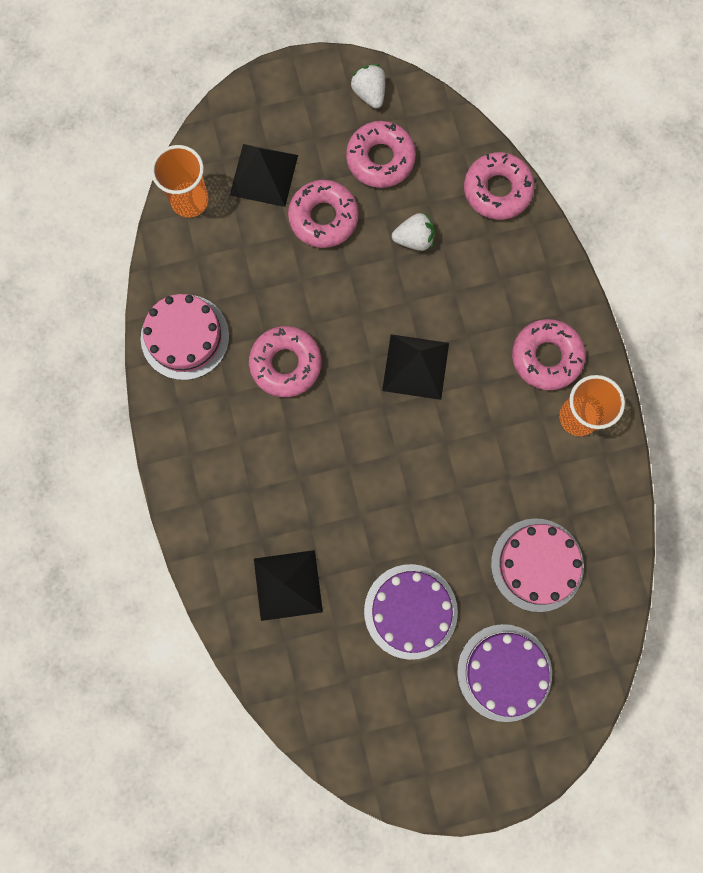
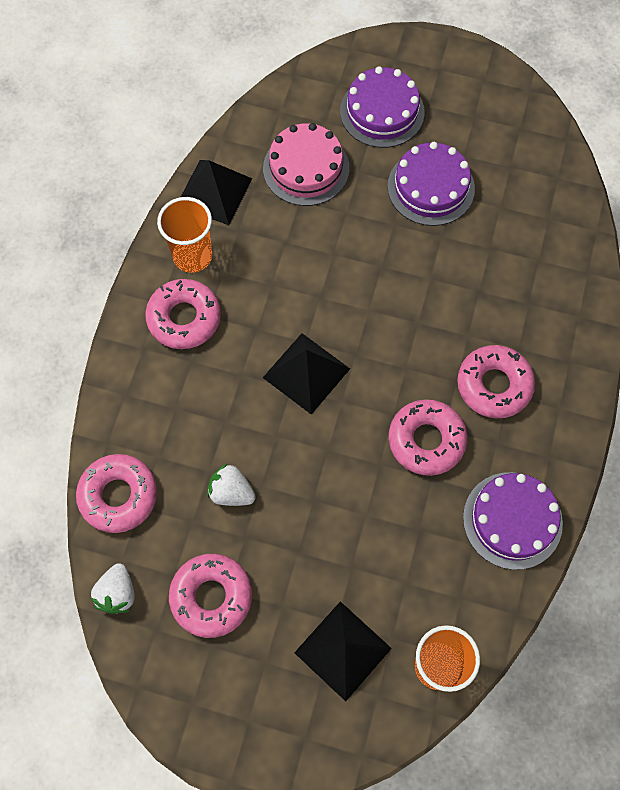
camera: 150 degrees left, 10 degrees down
(185, 337) = (512, 520): pink cake -> purple cake
(288, 585) = (524, 256): black pyramid -> black pyramid (214, 192)
(323, 218) = (307, 566): pink donut -> pink donut (494, 385)
(369, 94) = (176, 680): white strawberry -> white strawberry (117, 593)

